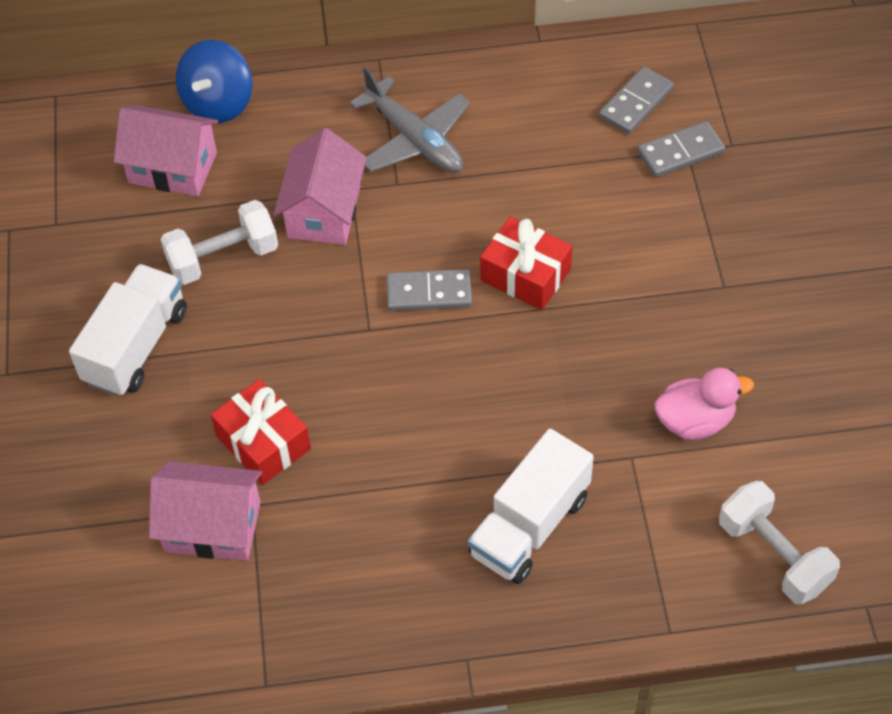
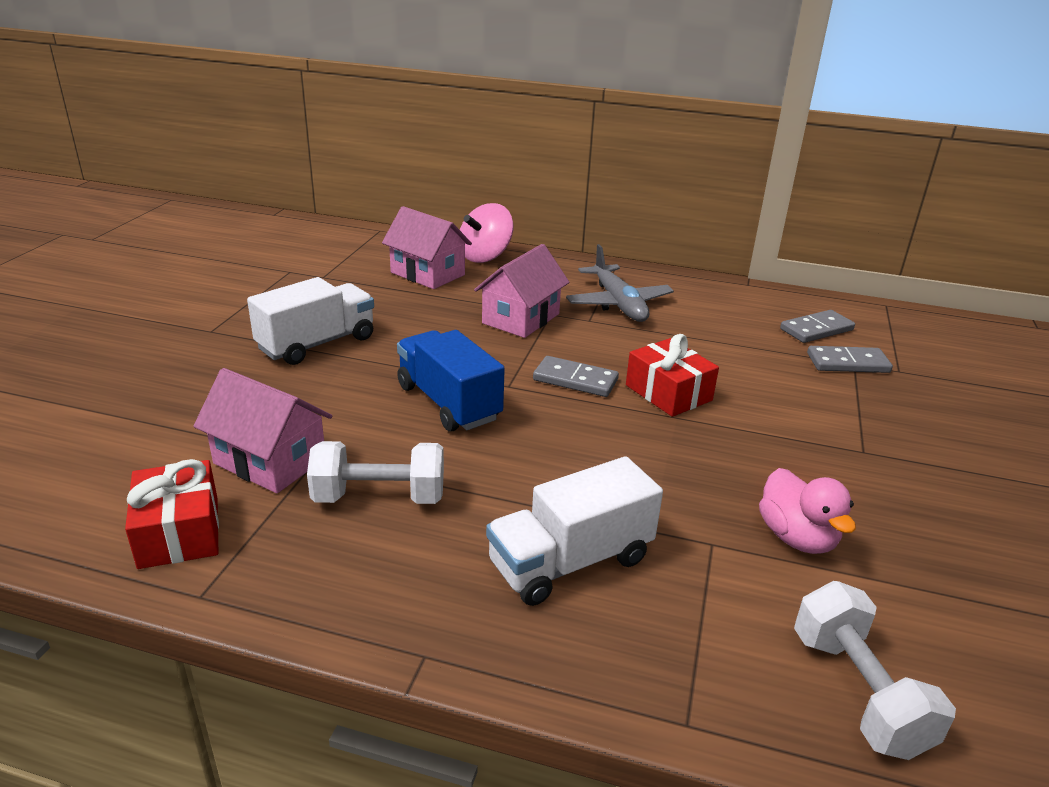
camera: 20 degrees right, 25 degrees down
(218, 103) = (485, 256): blue spinning top -> pink spinning top
(223, 258) = (424, 320): white dumbbell -> white dumbbell (379, 497)
(263, 442) = (363, 423): red gift -> red gift (179, 532)
(326, 379) = (448, 403): none -> blue truck
(695, 421) = (797, 537): pink duck -> pink duck turned 60 degrees clockwise

